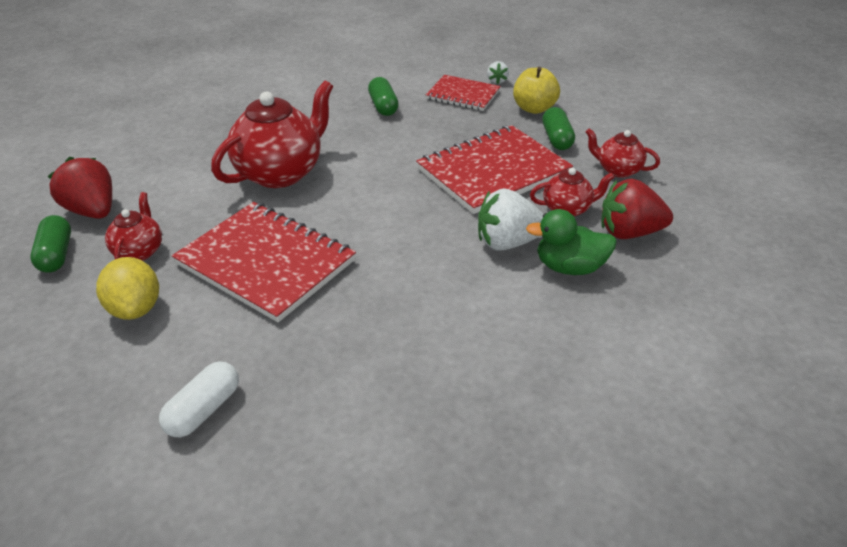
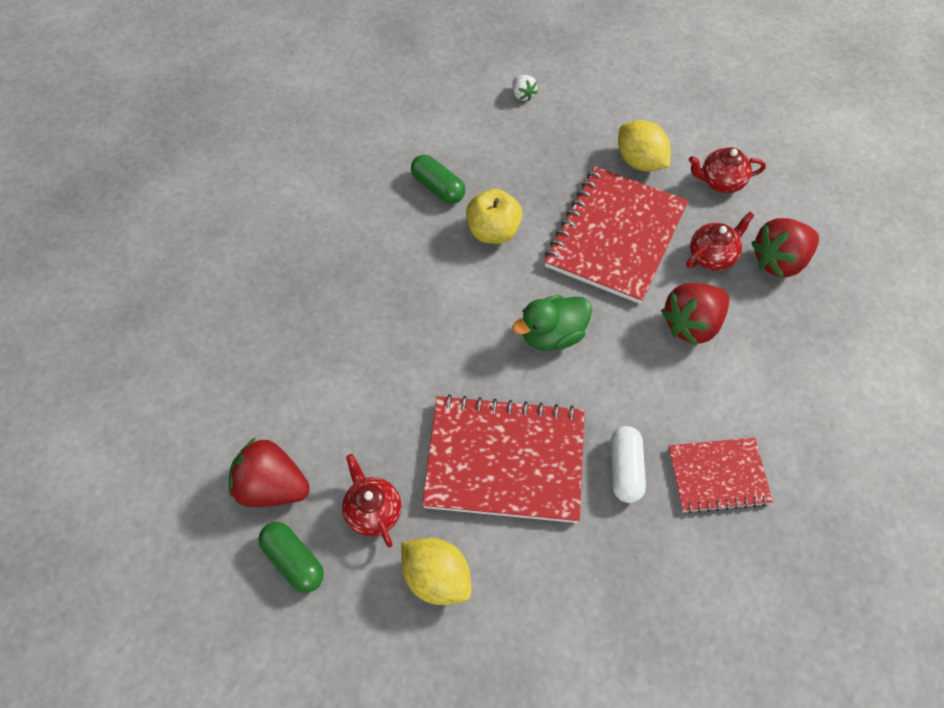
camera: 30 degrees left, 20 degrees up
(204, 410) = (594, 644): white capsule -> white capsule (625, 469)
(281, 172) = (416, 337): red teapot -> none
(463, 95) = (505, 133): red notebook -> red notebook (718, 476)
(507, 242) = (692, 324): white strawberry -> red strawberry
(534, 108) = (589, 124): yellow apple -> yellow apple (493, 231)
(556, 139) = (640, 161): green capsule -> yellow lemon
(569, 267) = (760, 328): green duck -> green duck (552, 335)

